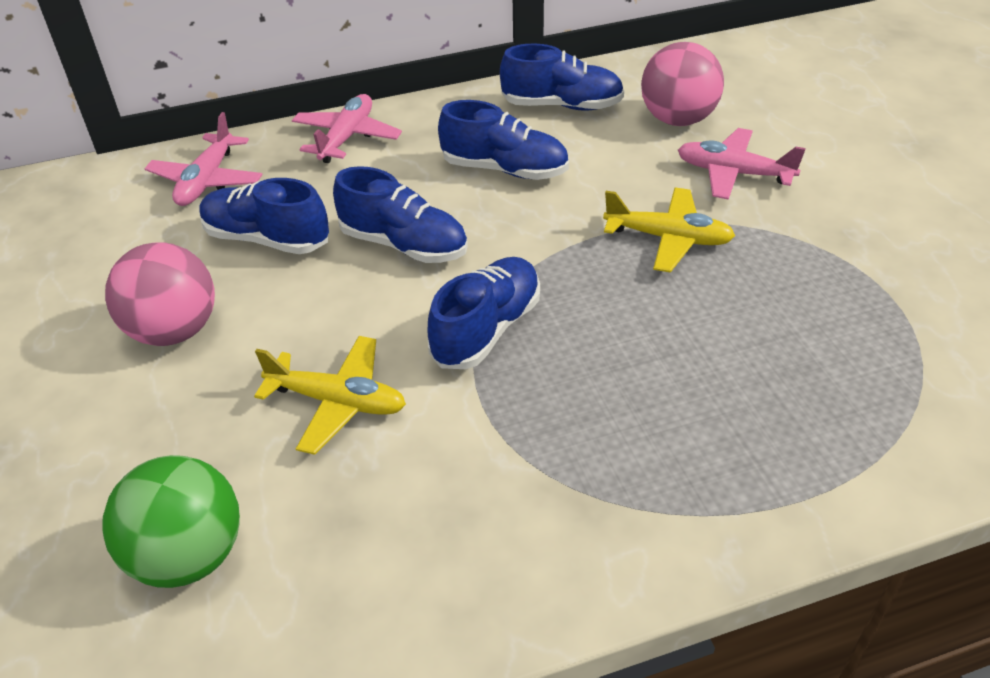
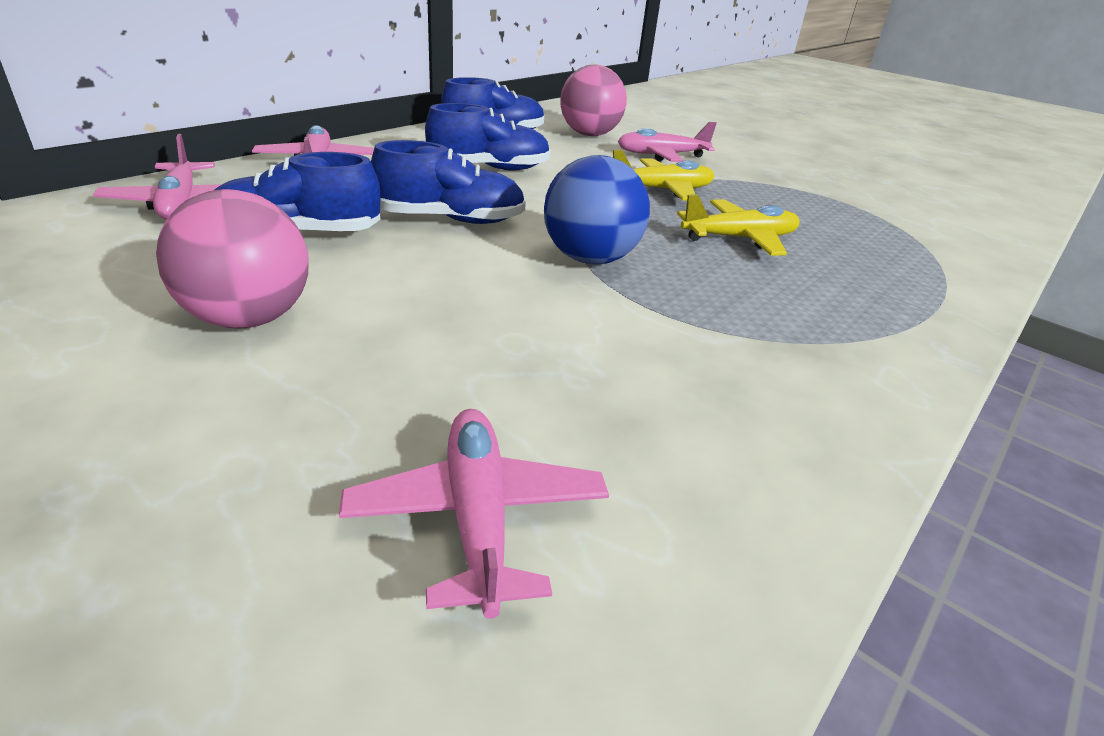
camera: 35 degrees left, 10 degrees down
(189, 555) = (477, 517): green ball -> pink plane
(337, 402) = (508, 334): yellow plane -> yellow plane (739, 238)
(486, 329) = (590, 259): blue shoe -> blue ball

